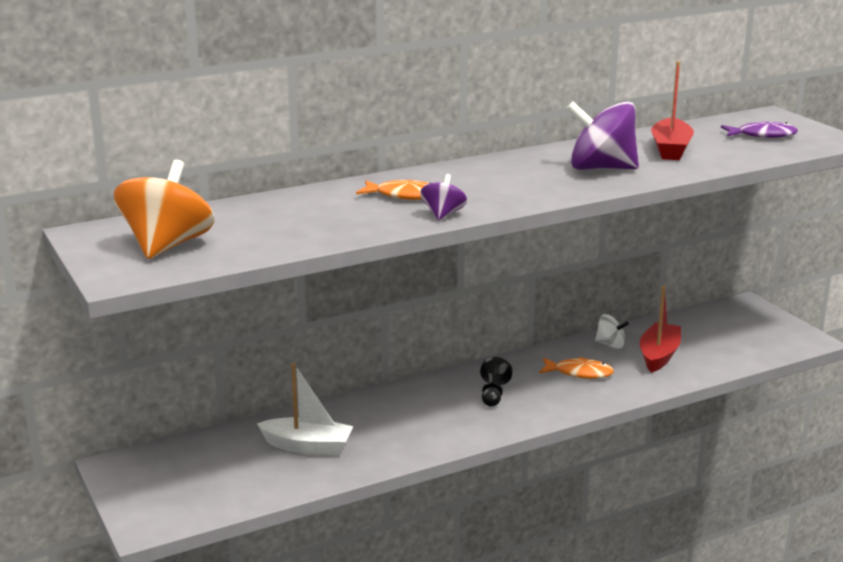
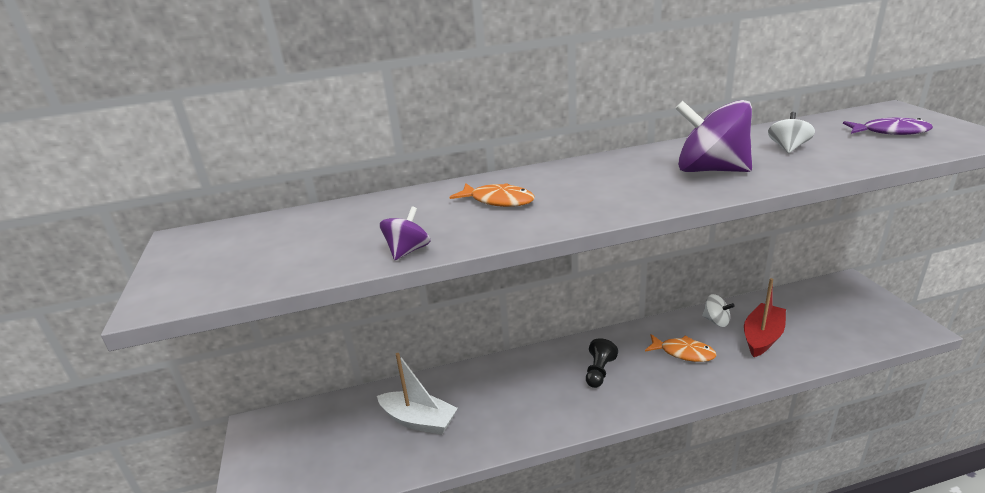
camera: 15 degrees right, 5 degrees up
(167, 246) = (237, 258): orange spinning top -> none
(443, 214) = (527, 226): purple spinning top -> purple spinning top (408, 251)
(670, 149) = (788, 148): red boat -> white spinning top

